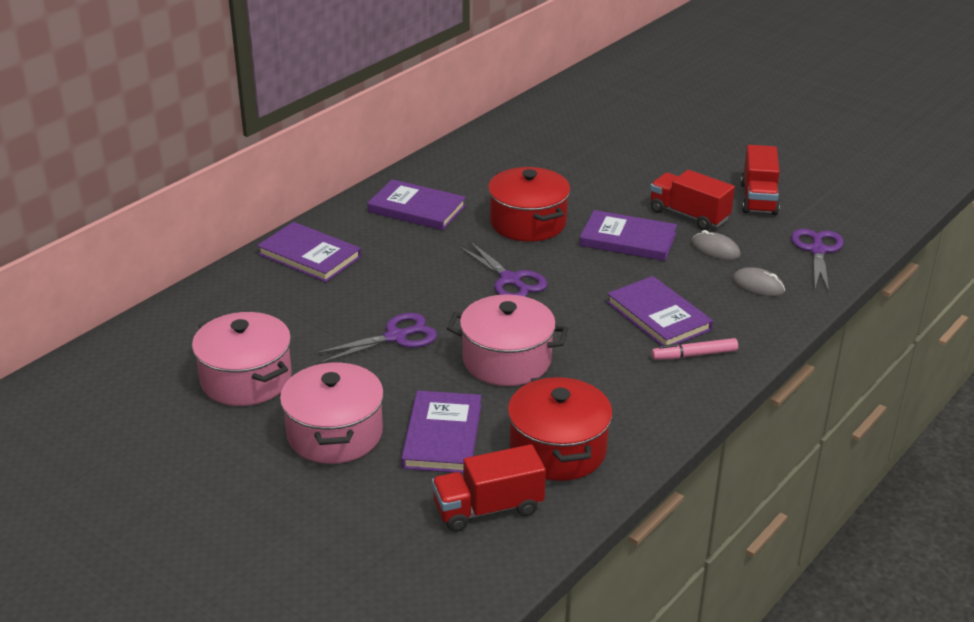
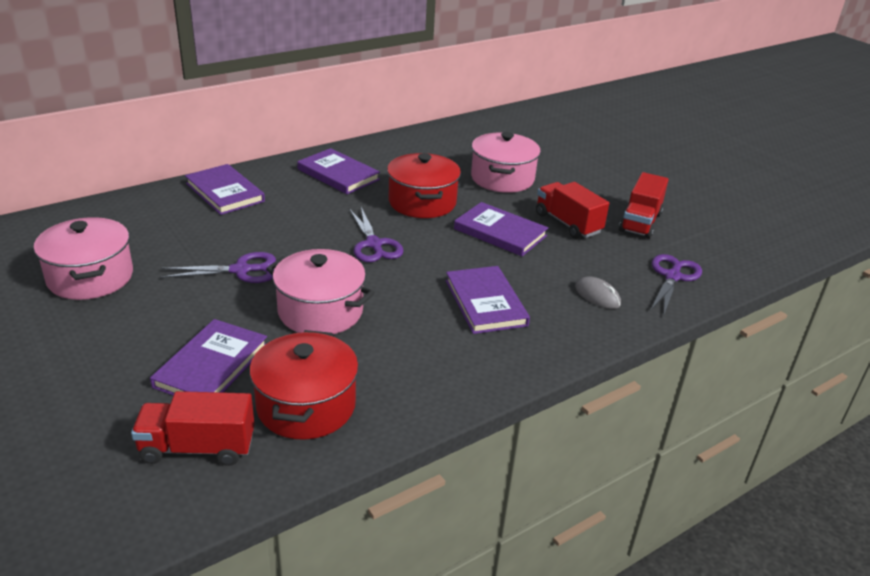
camera: 15 degrees right, 0 degrees up
(335, 434) = (121, 341): pink pot -> pink pot (502, 178)
(694, 355) = (497, 345): pink marker -> none
(715, 249) = (575, 256): grey mouse -> none

